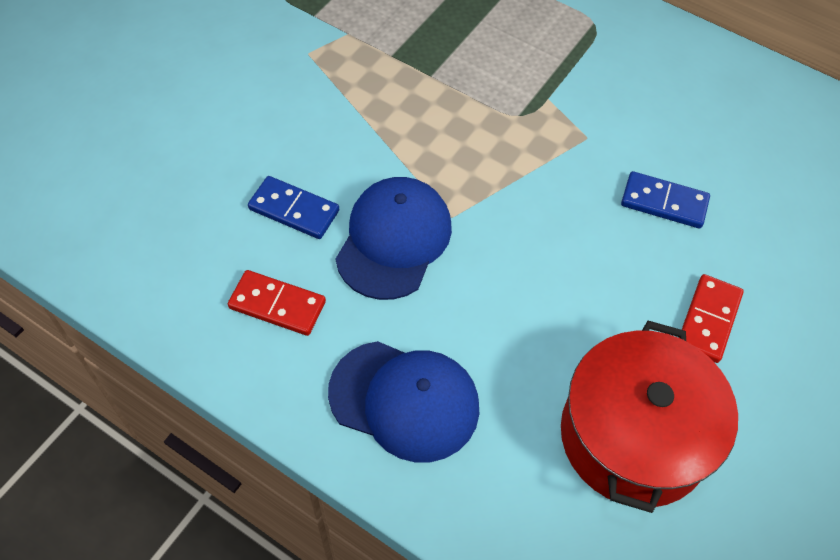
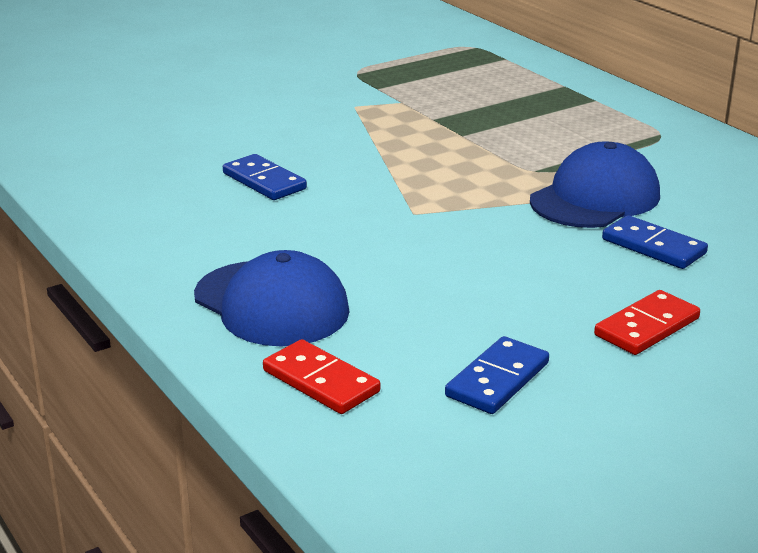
camera: 25 degrees right, 30 degrees down
(277, 305) = (200, 227): red domino -> red domino (320, 381)
(394, 240) = (344, 214): blue cap -> blue cap (595, 198)
(634, 436) = (497, 380): red pot -> blue domino

